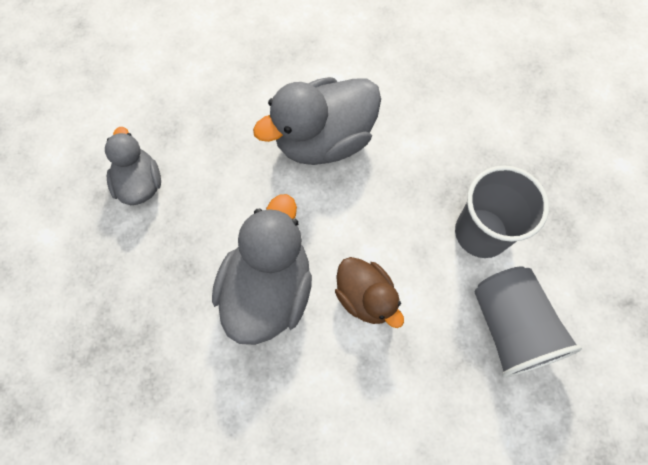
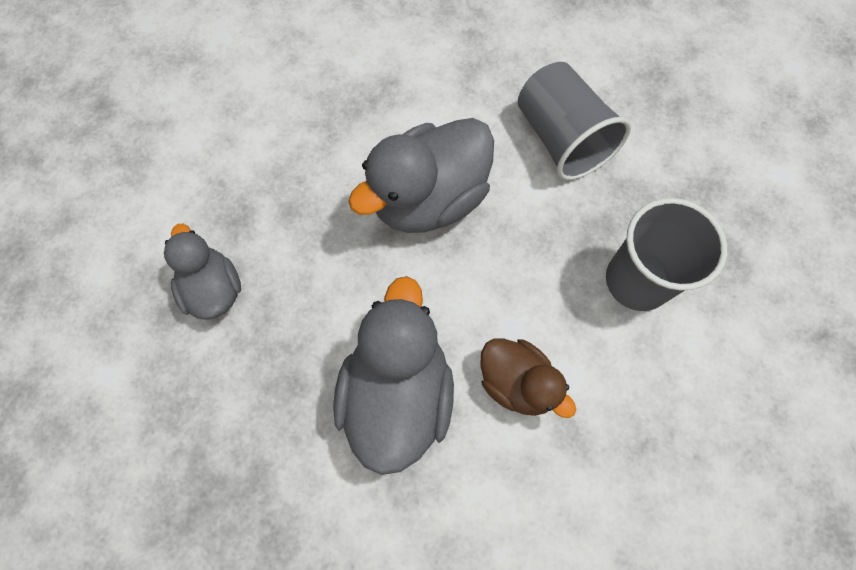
camera: 10 degrees left, 0 degrees up
(510, 327) = (694, 388): grey cup -> grey cup (561, 139)

